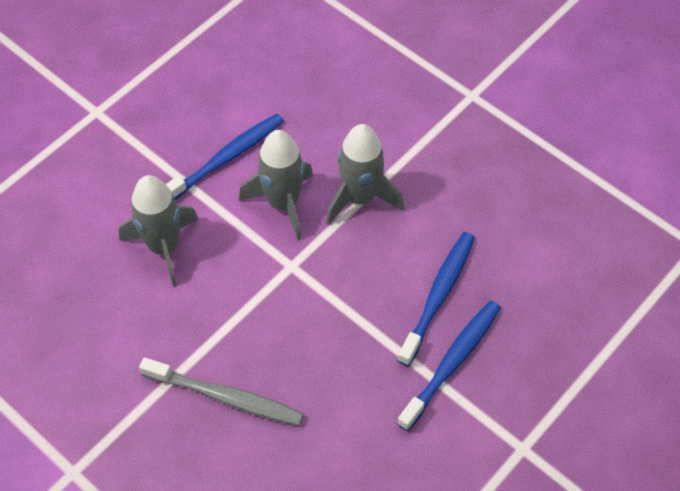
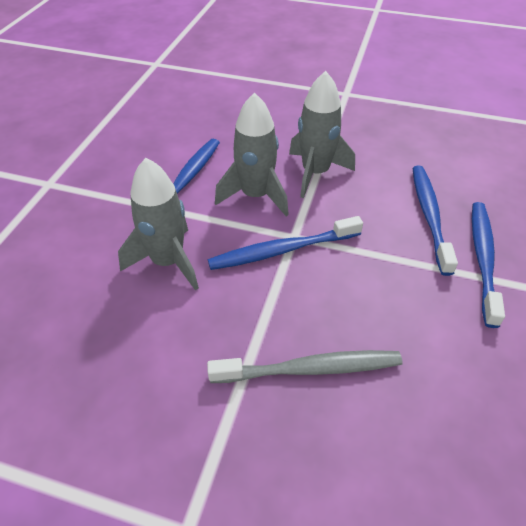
camera: 25 degrees left, 10 degrees down
(271, 276) = (282, 250): none -> blue toothbrush

